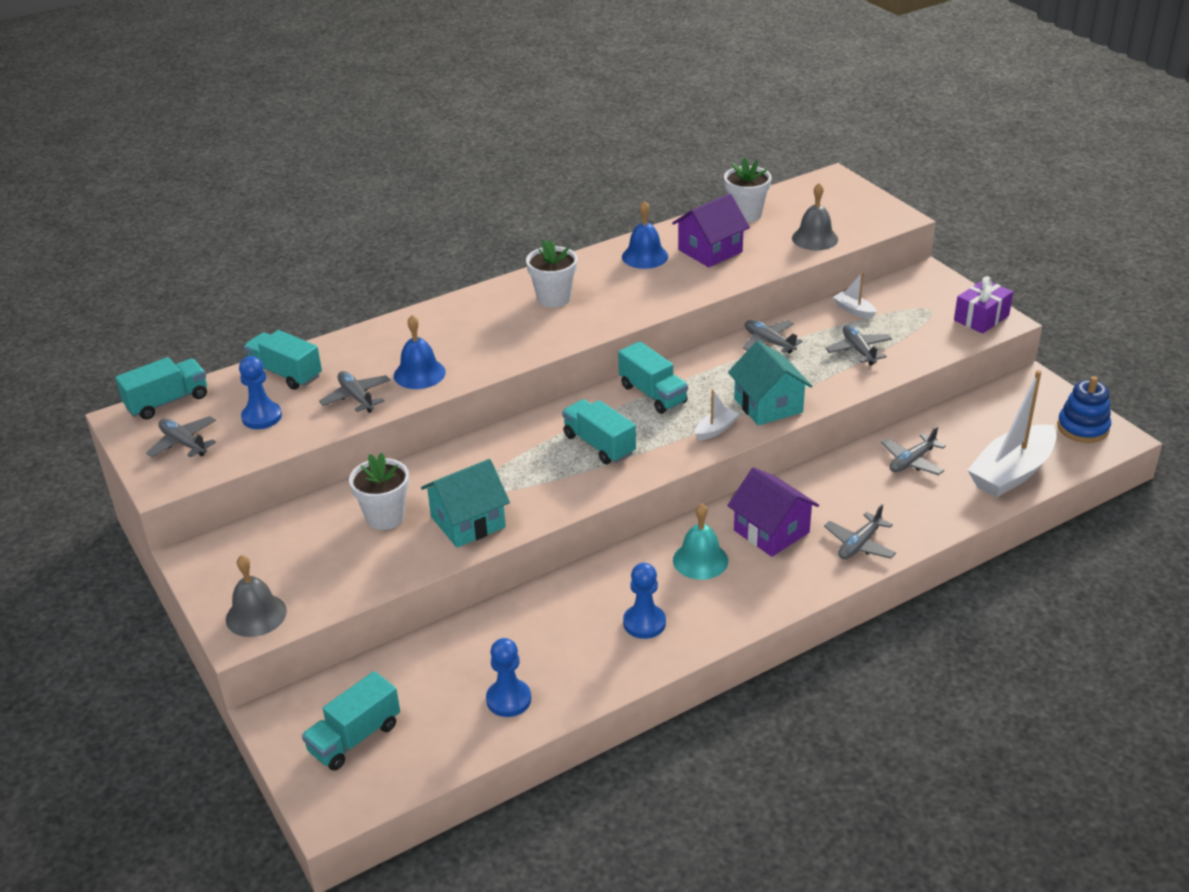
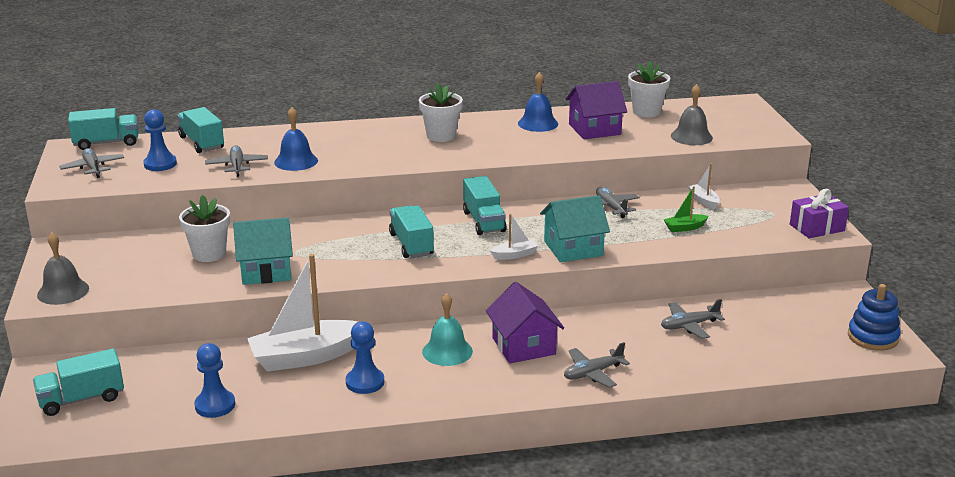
camera: 20 degrees right, 10 degrees down
(768, 405) = (573, 248): turquoise house -> turquoise house turned 75 degrees clockwise
(858, 350) = (684, 228): grey plane -> green boat
(1011, 473) = (776, 354): white boat -> white boat (305, 357)

